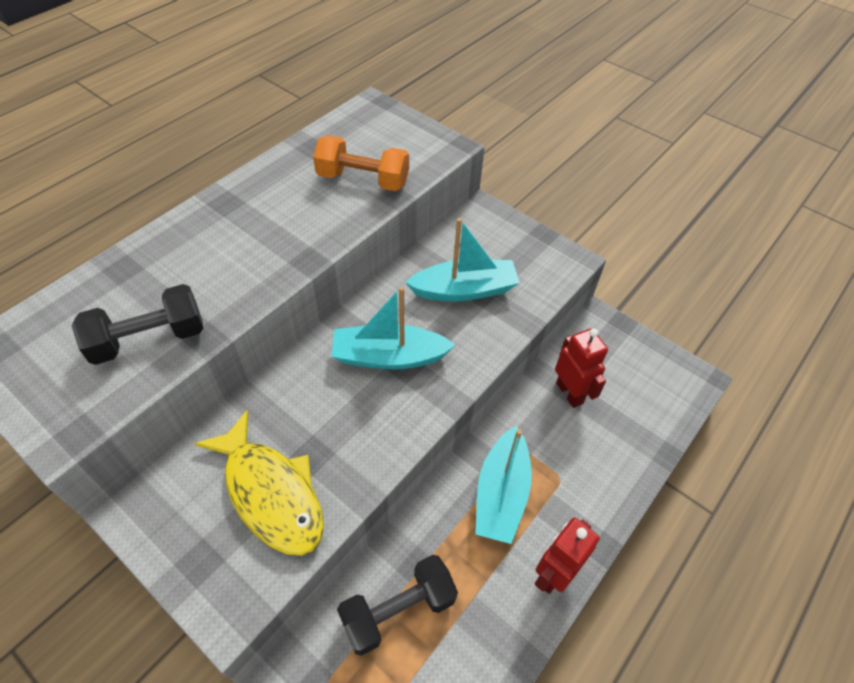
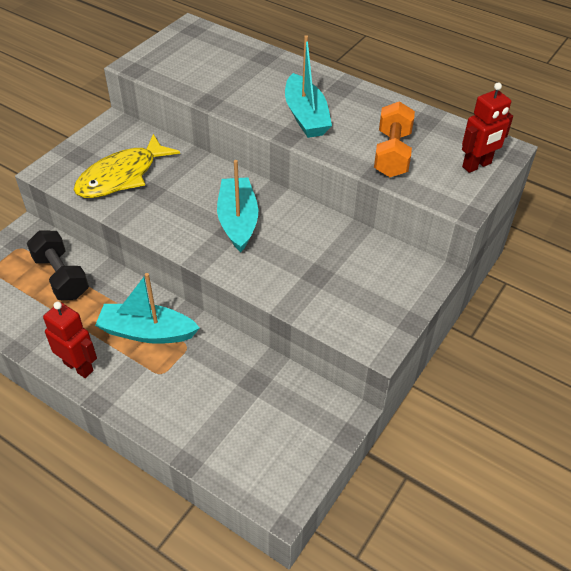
camera: 85 degrees right, 5 degrees down
(149, 339) = (205, 79): black dumbbell -> none
(464, 290) = (319, 263): turquoise boat -> turquoise boat (306, 116)
(569, 393) = (250, 383): red robot -> red robot (477, 165)

